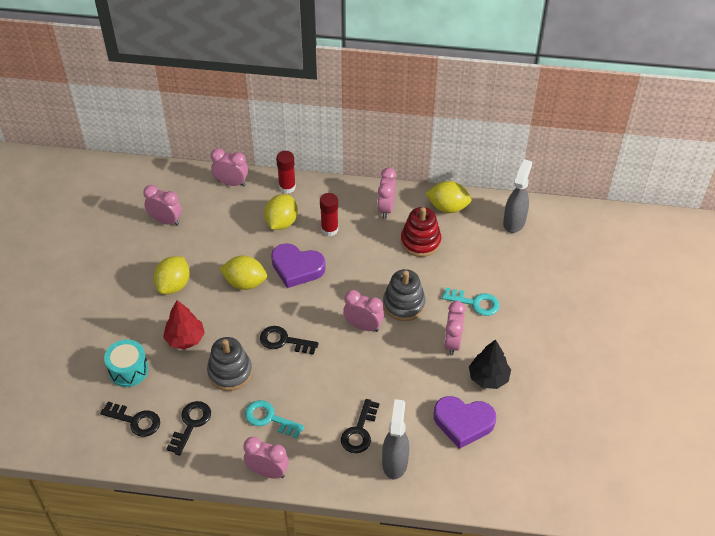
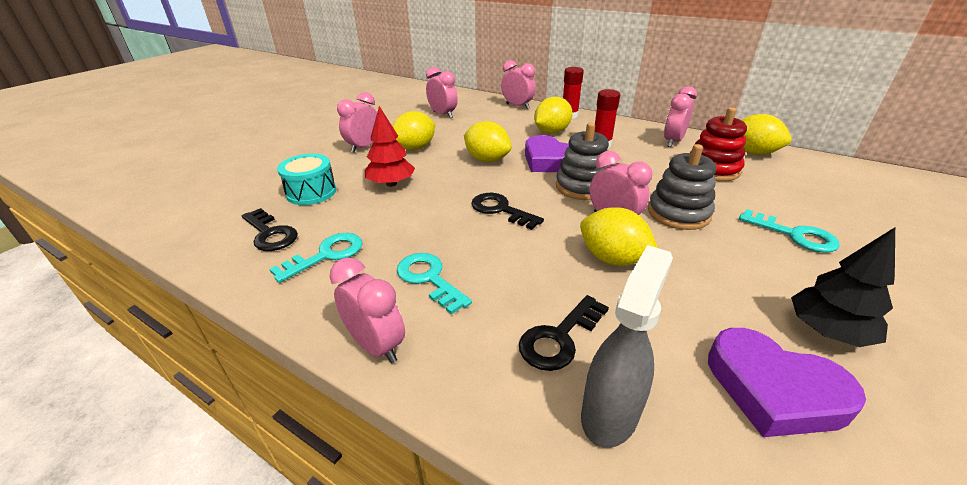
camera: 25 degrees right, 15 degrees down
(191, 424) = (327, 255): black key -> turquoise key
(230, 372) = (416, 220): grey stacking toy -> grey stacking toy (582, 187)
(372, 363) = (612, 259): none -> yellow lemon
(452, 343) = (753, 268): pink clock -> pink clock (364, 147)
(514, 222) = (851, 177): grey spray bottle -> none

